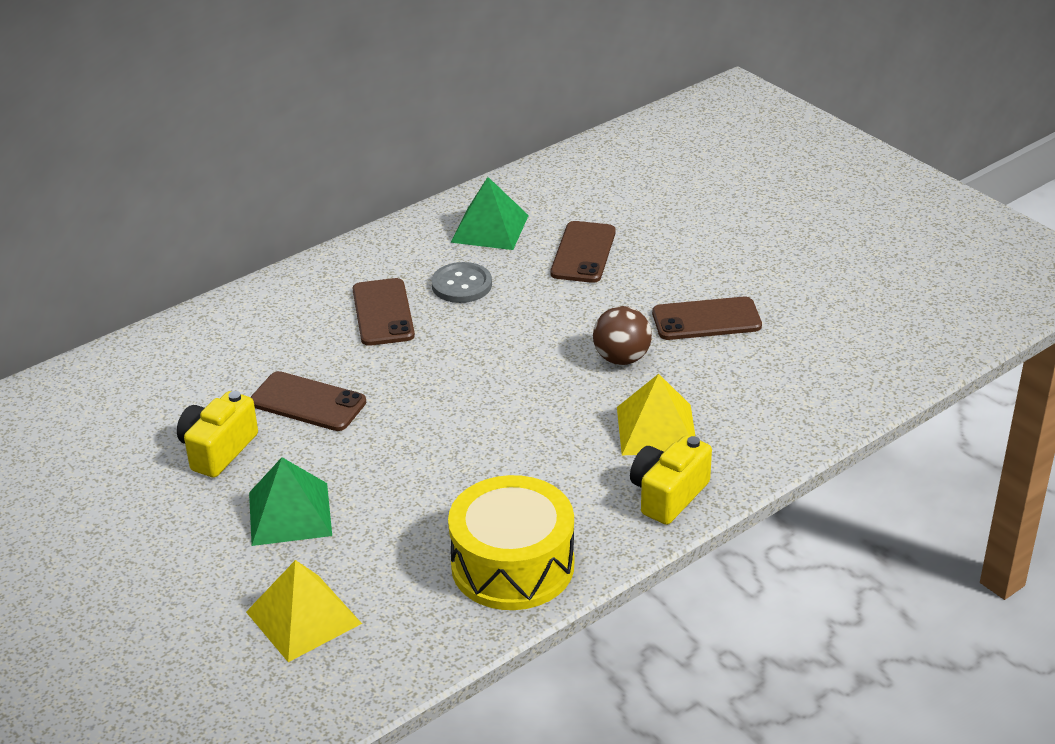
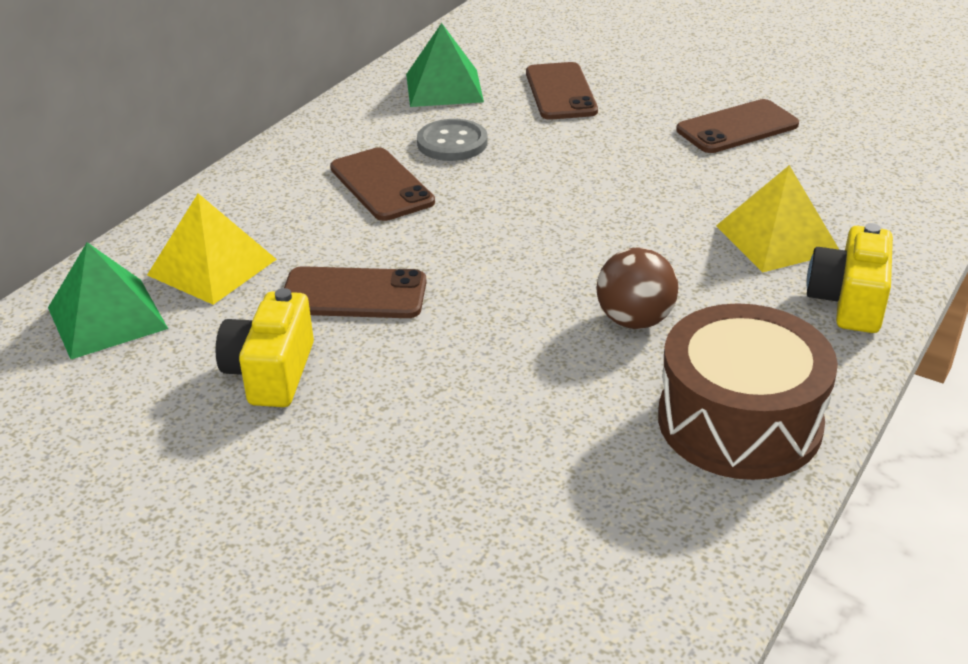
camera: 20 degrees left, 0 degrees up
(290, 514) = (415, 428): green pyramid -> green pyramid (107, 318)
(304, 617) = (523, 557): yellow pyramid -> yellow pyramid (212, 267)
(512, 565) = (739, 421): yellow drum -> brown drum
(621, 358) = (681, 179): brown ball -> brown ball (634, 320)

